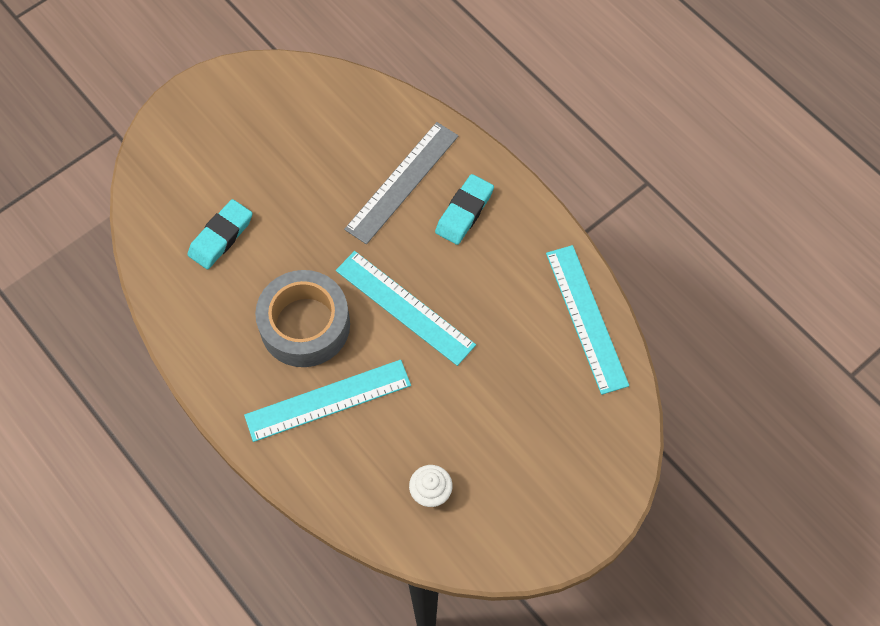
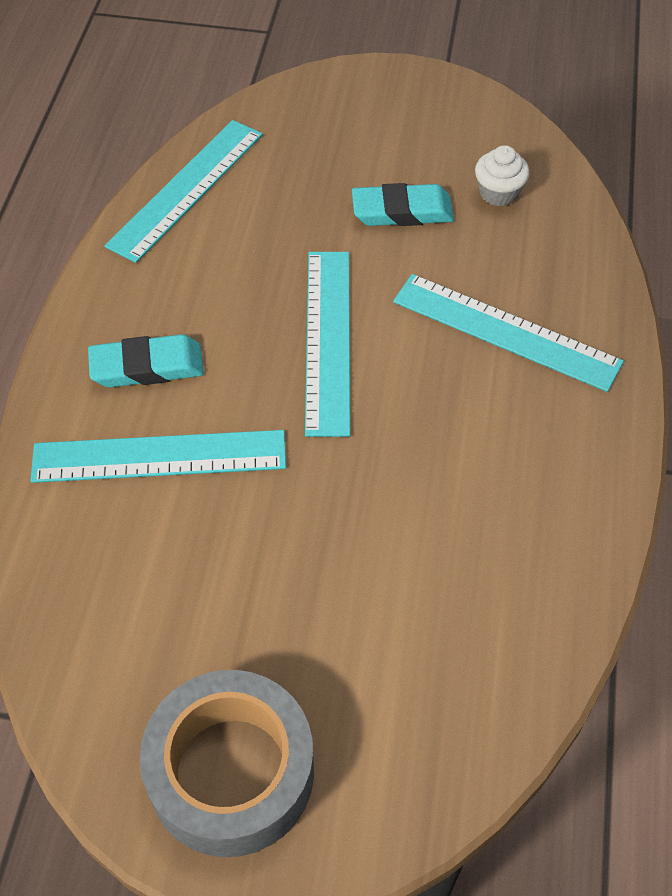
camera: 130 degrees left, 10 degrees down
(221, 237) = (430, 599): turquoise eraser -> turquoise eraser (402, 211)
(305, 325) = (447, 415): grey tape -> grey tape (231, 772)
(402, 182) = (159, 456): grey ruler -> turquoise ruler

